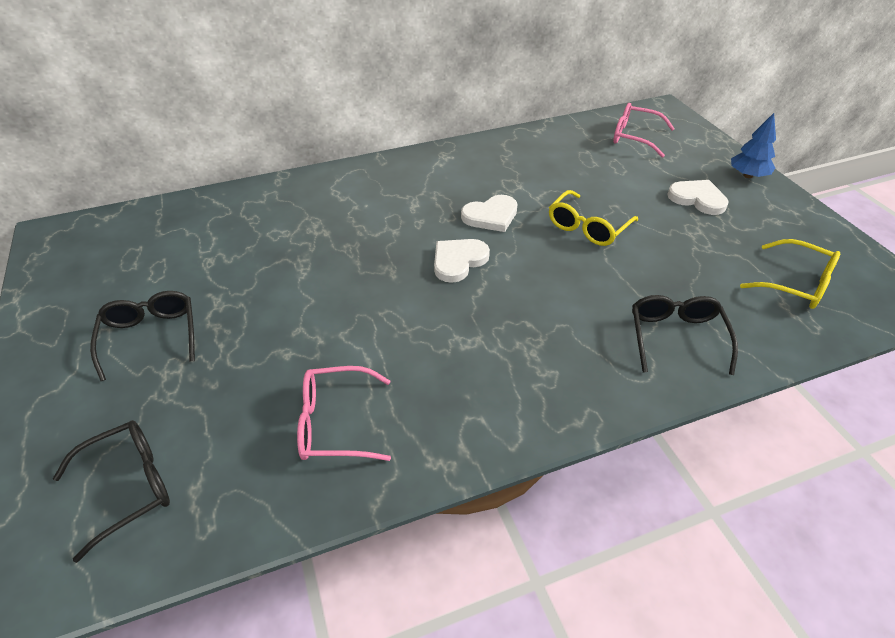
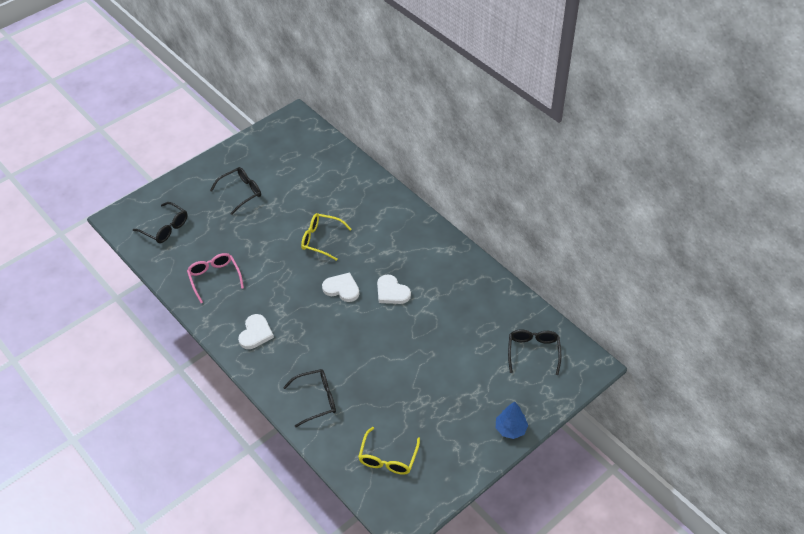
camera: 70 degrees right, 5 degrees up
(587, 227) = (401, 343): yellow glasses -> yellow glasses (321, 239)
(634, 137) = (533, 352): pink glasses -> black glasses
(697, 199) = (463, 399): white heart -> white heart (255, 333)

